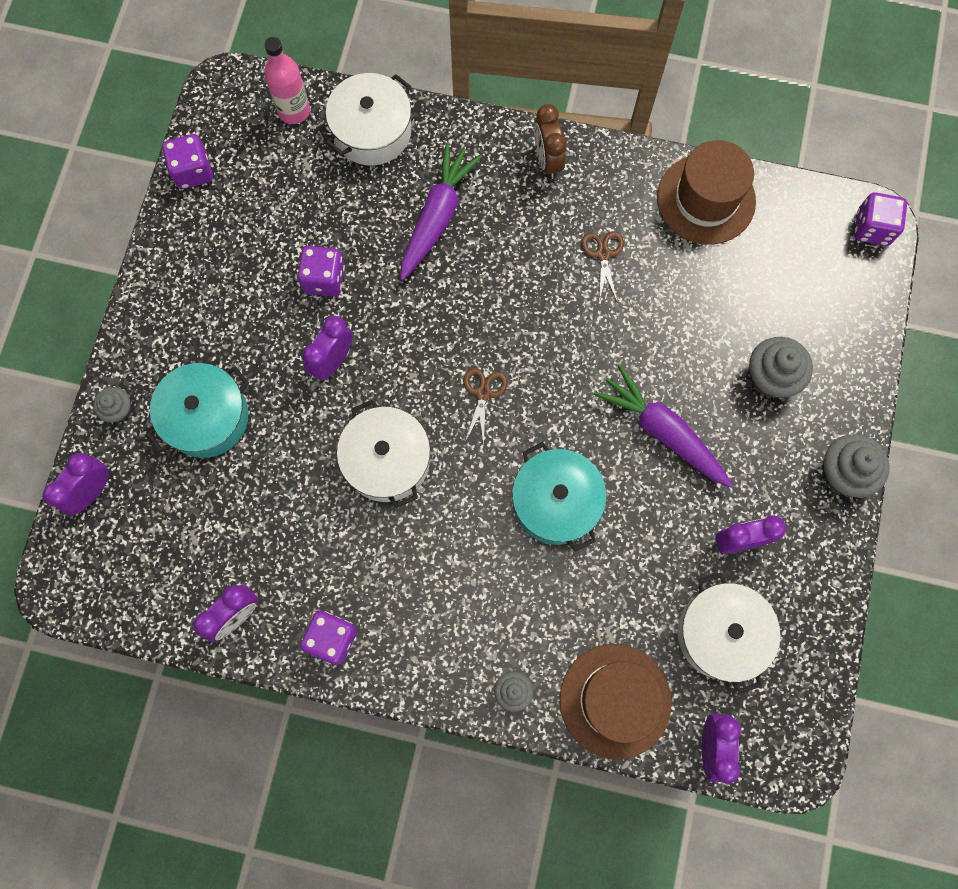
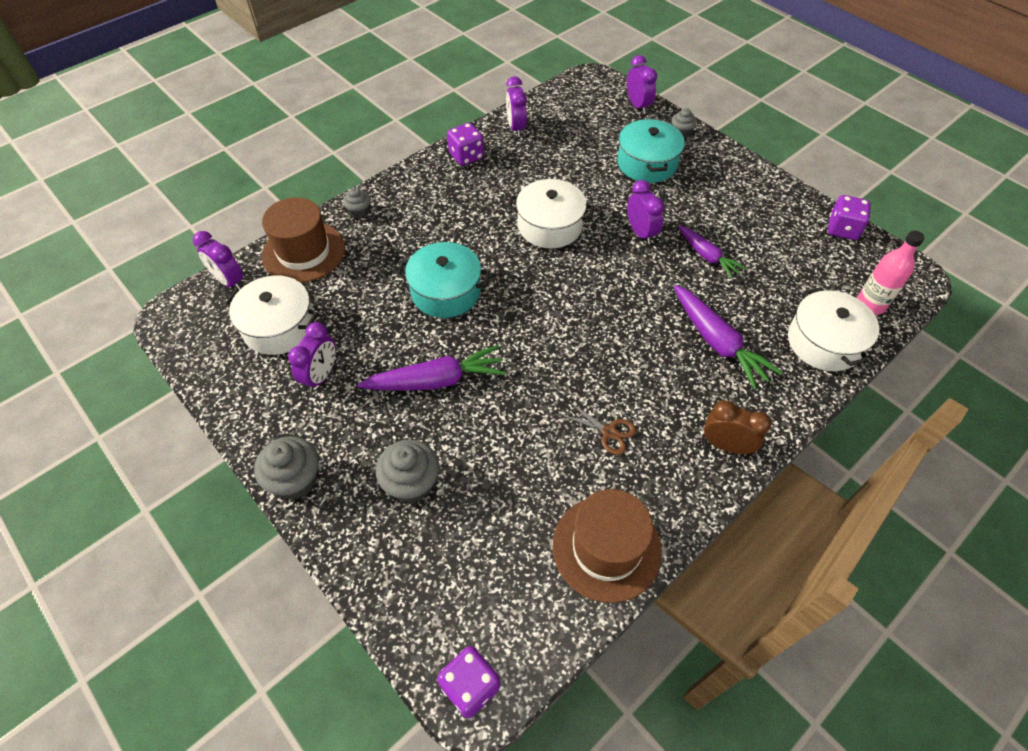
camera: 125 degrees right, 20 degrees down
(324, 279) = (707, 256): purple dice -> purple carrot
(483, 393) = (554, 295): brown scissors -> none

